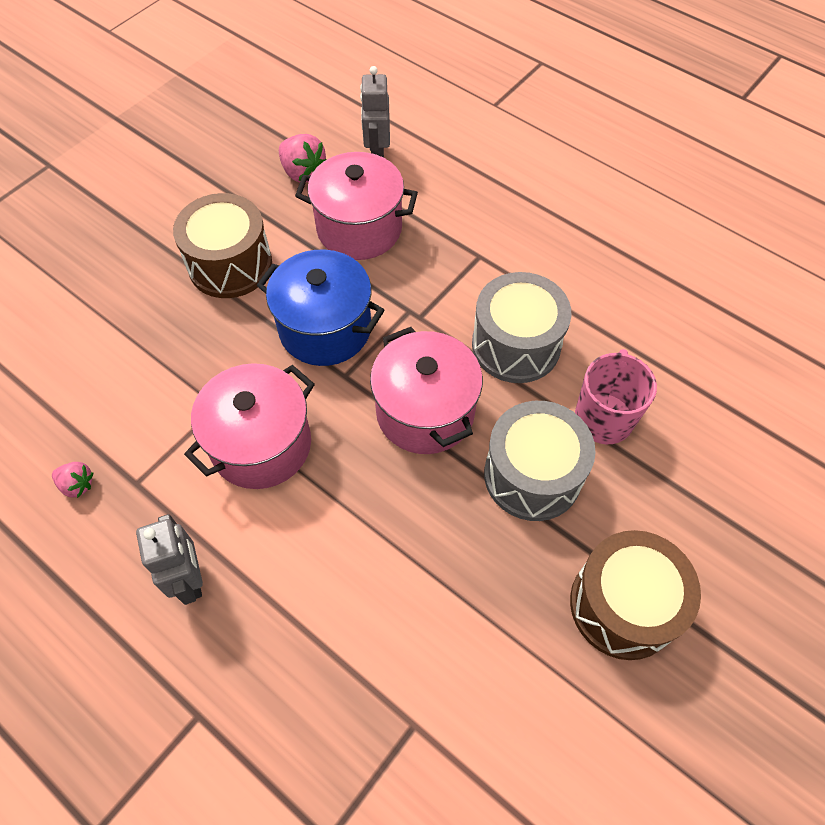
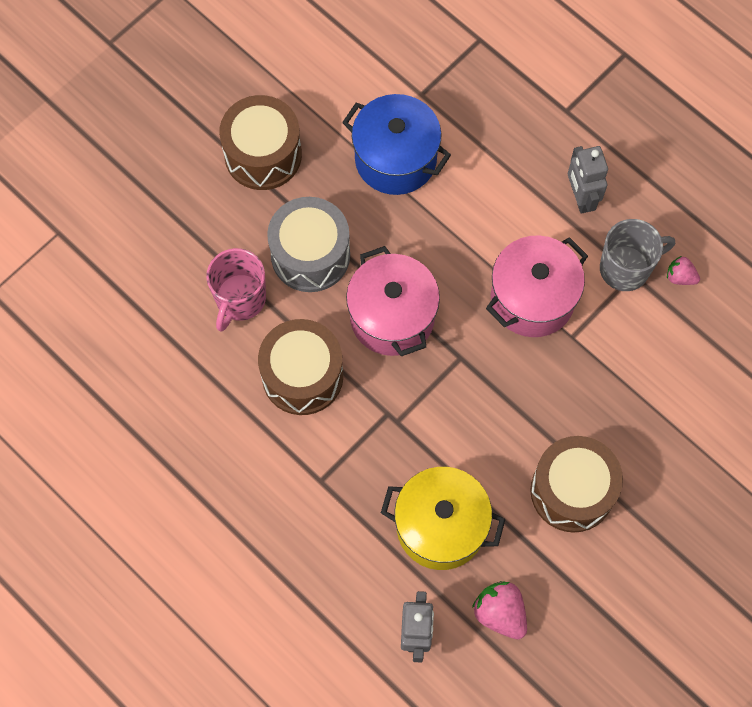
camera: 175 degrees left, 10 degrees up
(143, 490) = (626, 268): none -> grey mug
(325, 329) = (477, 408): blue pot -> blue pot (395, 159)
(359, 229) = (440, 526): pink pot -> yellow pot
(516, 345) = (302, 376): grey drum -> brown drum

